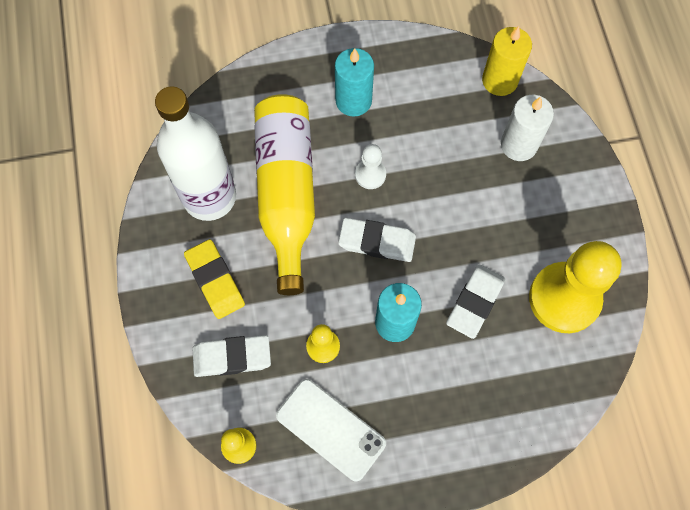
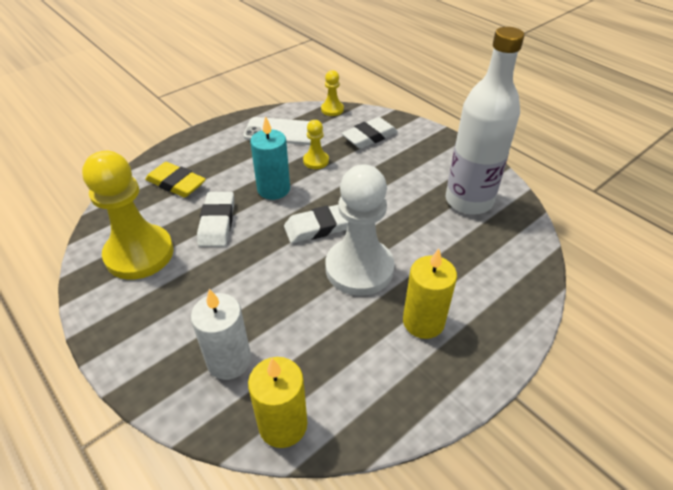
camera: 150 degrees right, 25 degrees down
(215, 280) = (416, 163): yellow eraser -> yellow eraser (176, 183)
(286, 193) = (415, 227): yellow bottle -> none
(353, 101) = (423, 322): turquoise candle -> yellow candle
(370, 174) = (359, 268): white pawn -> white pawn, size x2.16

